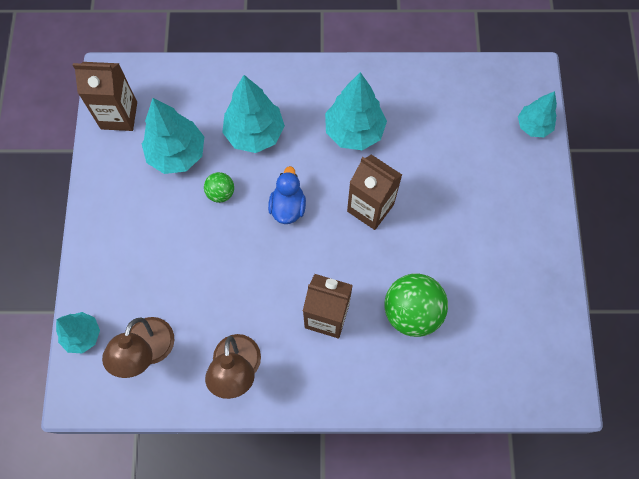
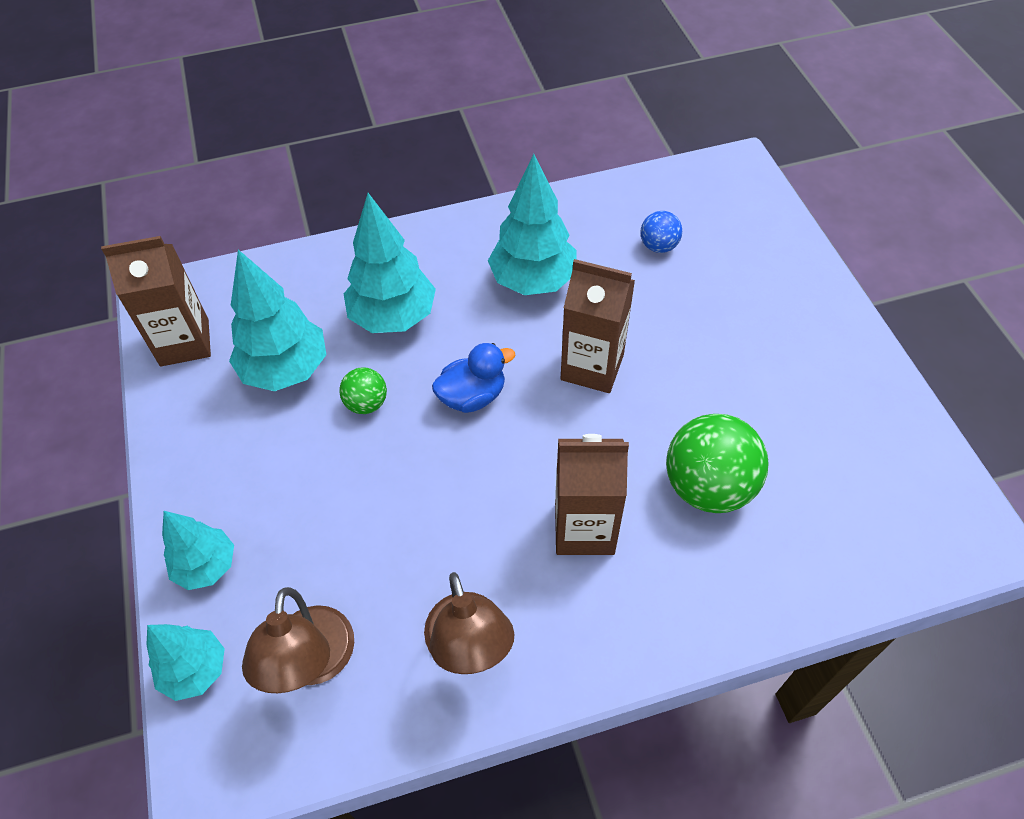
camera: 15 degrees left, 15 degrees down
(288, 207) = (472, 396): blue duck -> blue duck turned 75 degrees clockwise
(448, 127) = (658, 246): none -> blue ball
(533, 126) = (767, 219): turquoise tree -> turquoise tree (207, 566)

